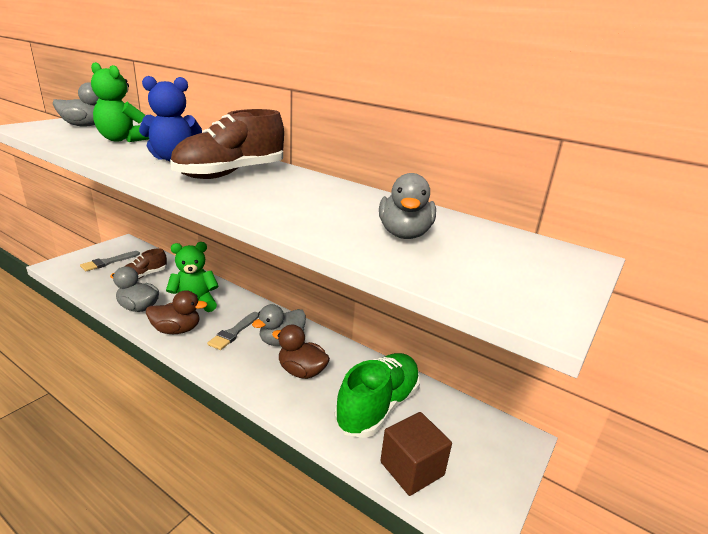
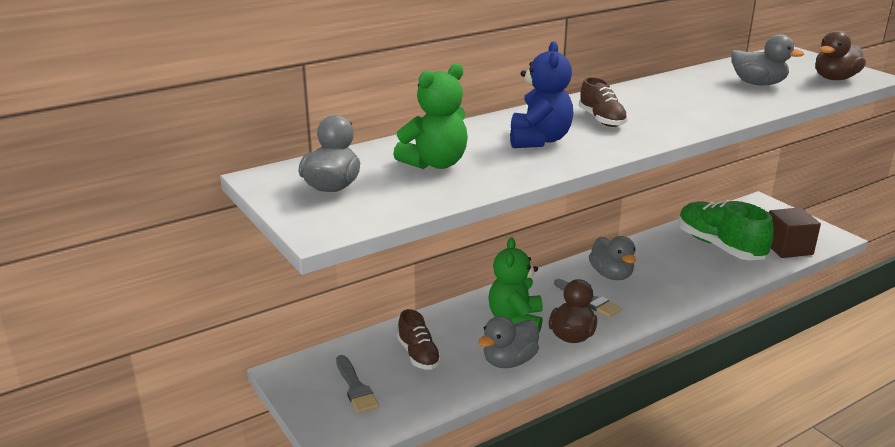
camera: 65 degrees left, 0 degrees up
(231, 174) = (601, 120): brown shoe -> brown shoe, size x0.55
(301, 371) = (665, 272): brown duck -> brown duck (835, 79)

